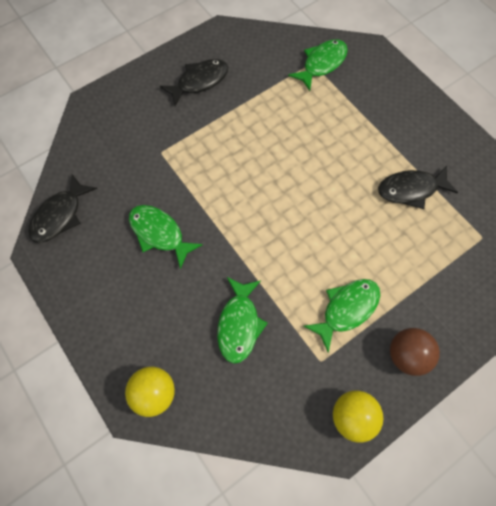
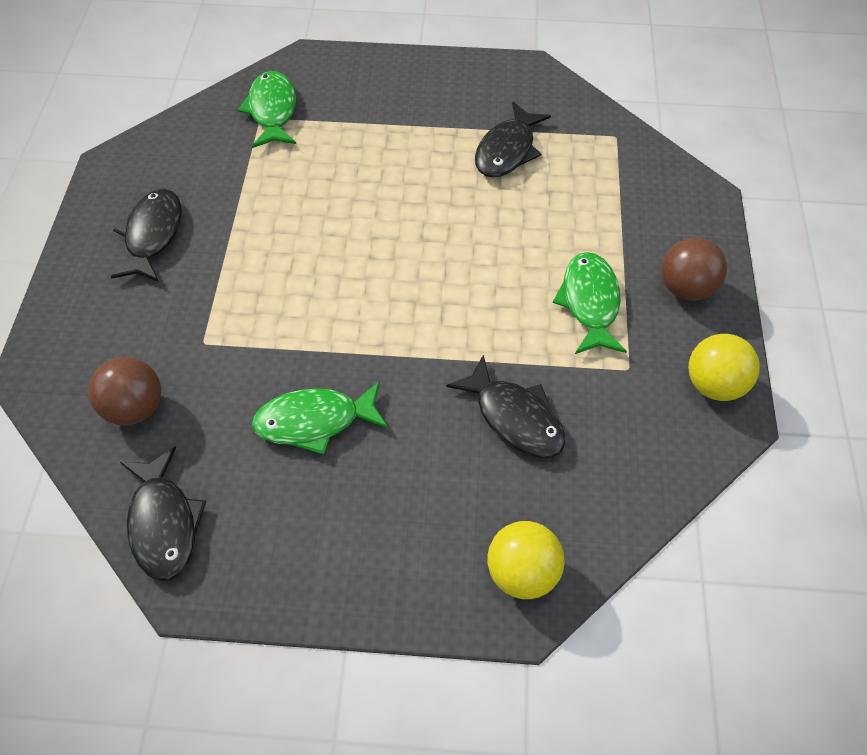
camera: 50 degrees left, 10 degrees down
(105, 155) = (135, 407): none -> brown ball
(239, 324) = (515, 417): green fish -> black fish

